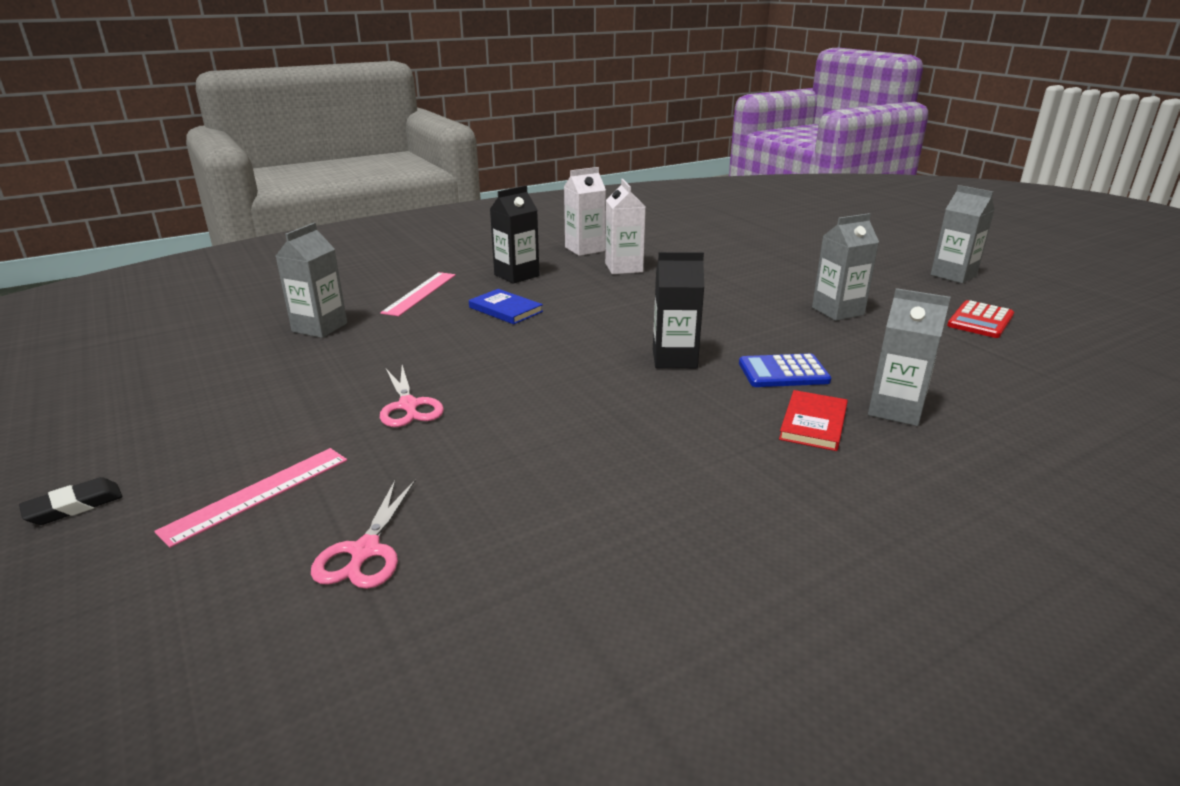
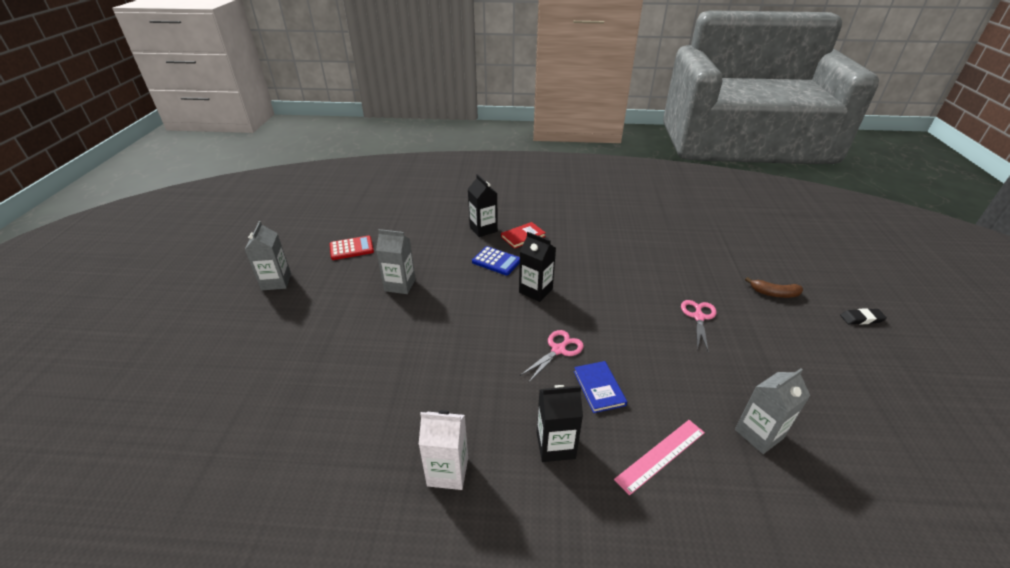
camera: 145 degrees left, 10 degrees up
(257, 494) = (774, 293): pink ruler -> brown banana
(365, 551) = (726, 256): pink scissors -> pink scissors (558, 350)
(624, 268) = (454, 408): white carton -> none
(895, 410) = (483, 229): grey carton -> black carton

